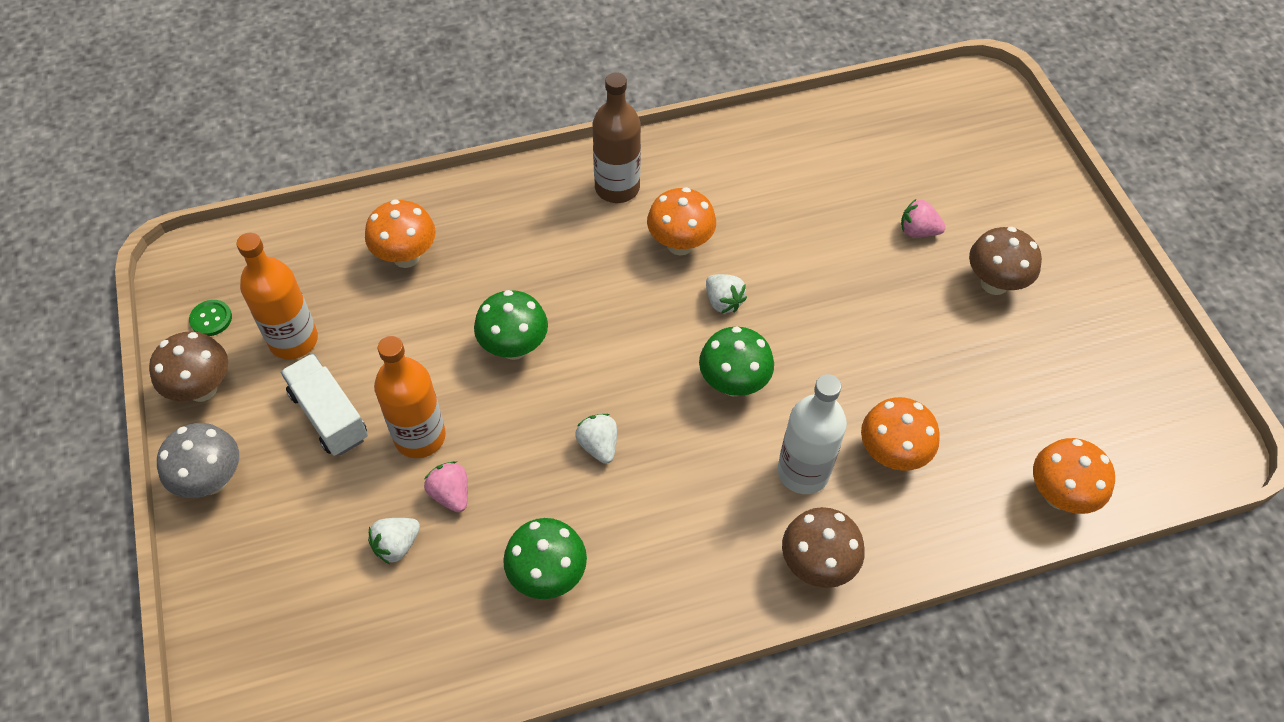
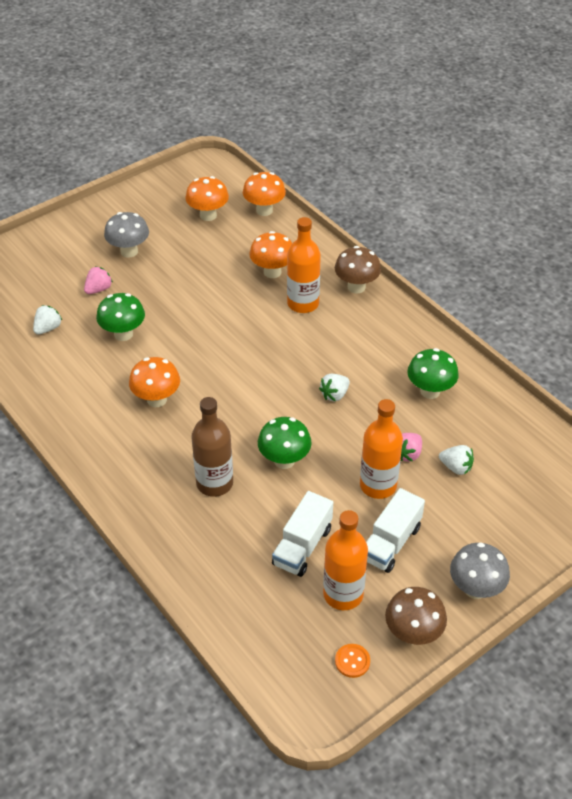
camera: 110 degrees left, 10 degrees down
(211, 319) = (352, 661): green button -> orange button
(379, 323) = (302, 546): none -> white truck
(406, 257) = (235, 555): orange mushroom -> orange mushroom (208, 215)
(617, 188) = (116, 449): brown bottle -> brown bottle (214, 483)
(723, 302) = (197, 366): white strawberry -> white strawberry (48, 328)
(733, 383) = (258, 346): green mushroom -> green mushroom (123, 334)
(803, 472) = (303, 303): white bottle -> orange bottle
(918, 231) = (99, 289): pink strawberry -> pink strawberry turned 135 degrees counterclockwise
(994, 283) = (129, 251): brown mushroom -> grey mushroom

